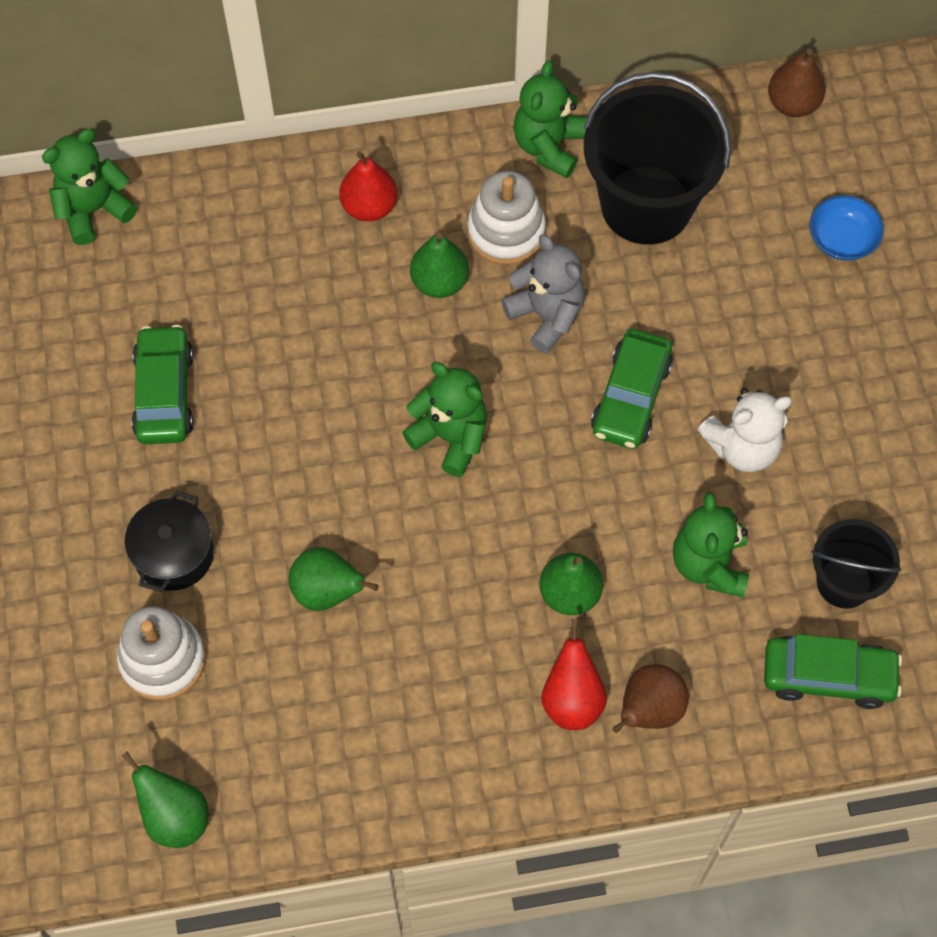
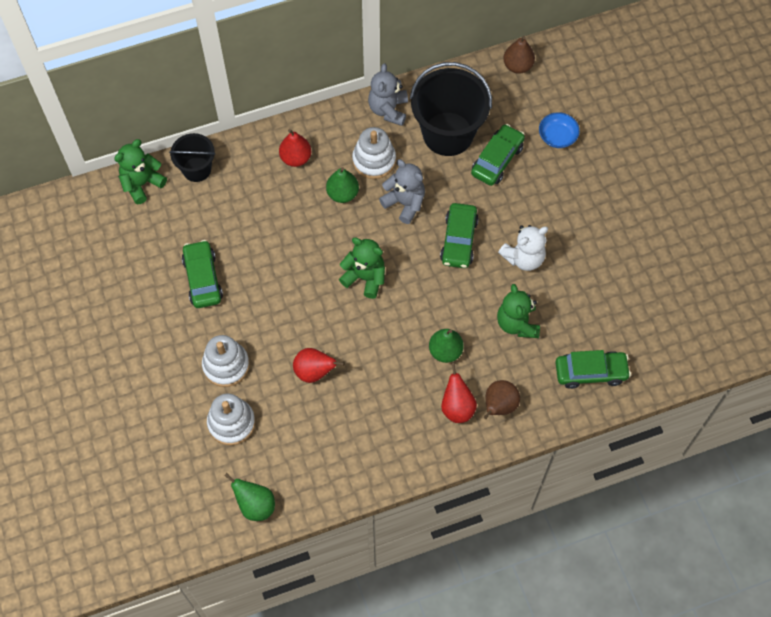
camera: 10 degrees left, 0 degrees up
(174, 554) = (226, 365): black pot -> white stacking toy
(327, 591) = (314, 372): green pear -> red pear
(548, 146) = (388, 110): green teddy bear -> grey teddy bear
(726, 264) = (497, 160): none -> green car
(844, 582) = (590, 321): black bucket -> black bucket (197, 169)

